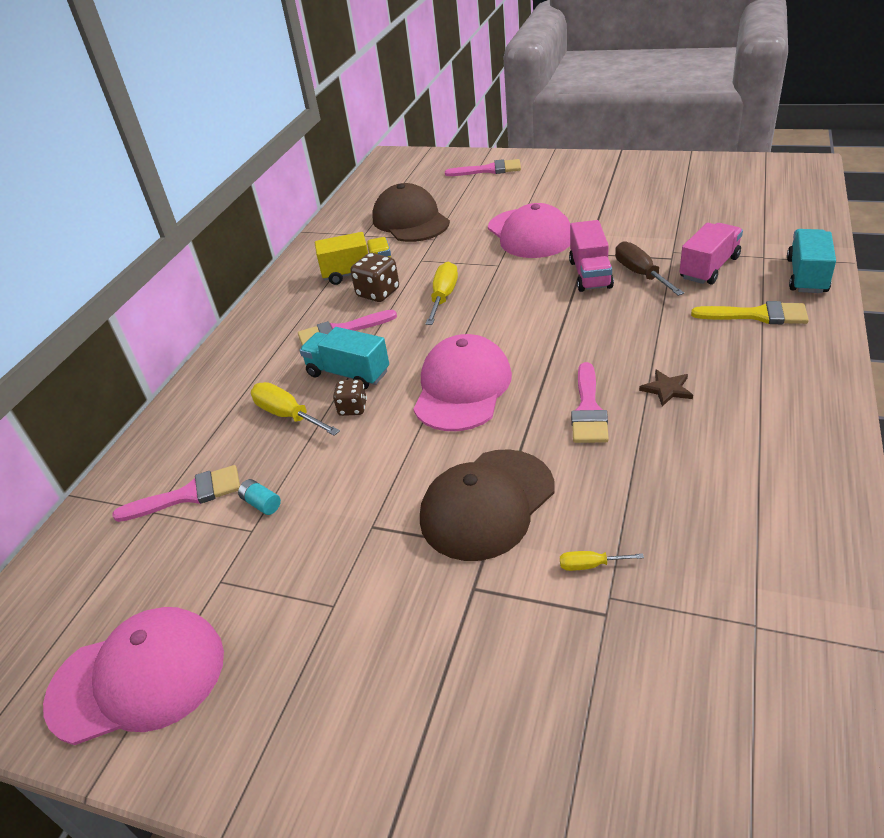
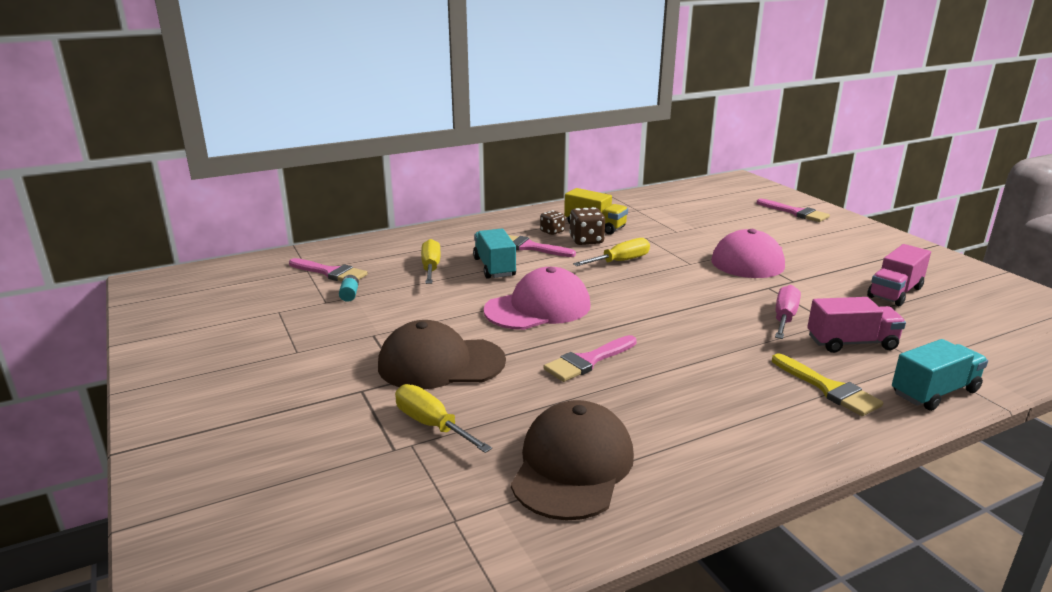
camera: 40 degrees right, 15 degrees down
(138, 678) = (191, 322): pink cap -> none
(352, 408) = (465, 283): brown dice -> brown dice (552, 231)
(410, 220) = (681, 216): brown cap -> brown cap (572, 466)
(590, 274) = (744, 299): pink truck -> pink truck (895, 292)
(590, 565) = (432, 425): yellow screwdriver -> yellow screwdriver, size x1.88
(640, 274) = (784, 318): brown screwdriver -> pink screwdriver
(667, 389) = (661, 383): brown star -> none

